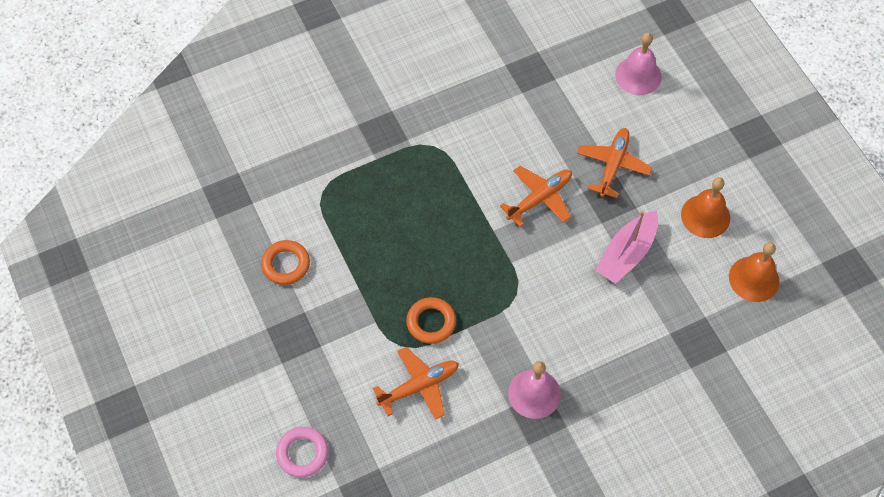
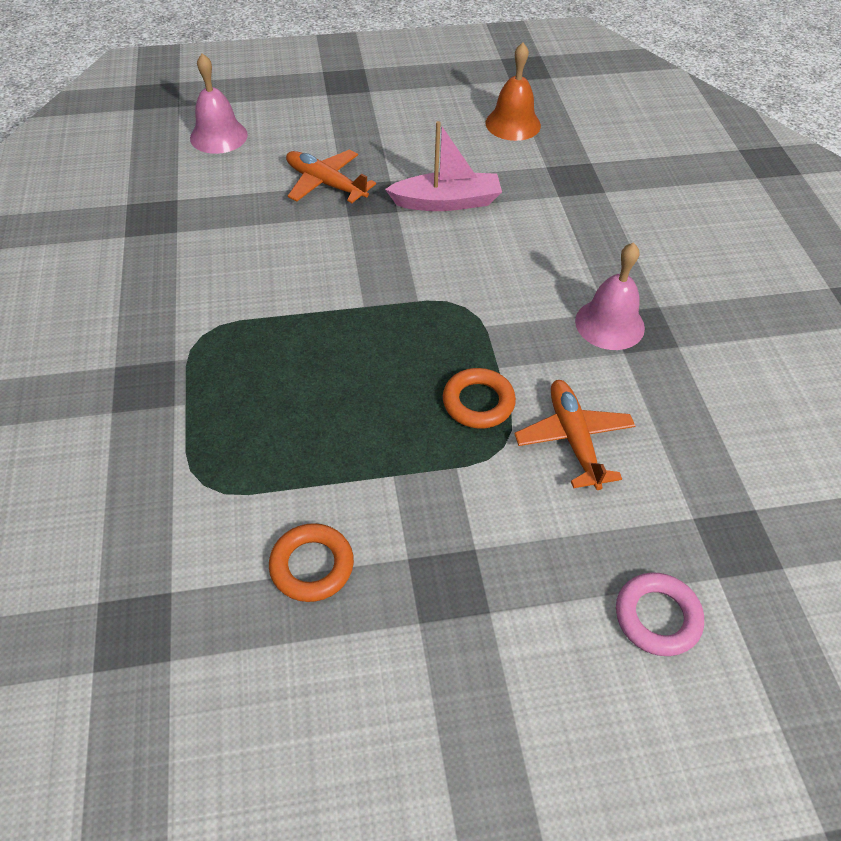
camera: 75 degrees left, 10 degrees down
(539, 198) = (339, 253): orange plane -> none
(626, 254) = (447, 202): pink boat -> pink boat turned 60 degrees counterclockwise
(705, 216) = (425, 135): orange bell -> none

